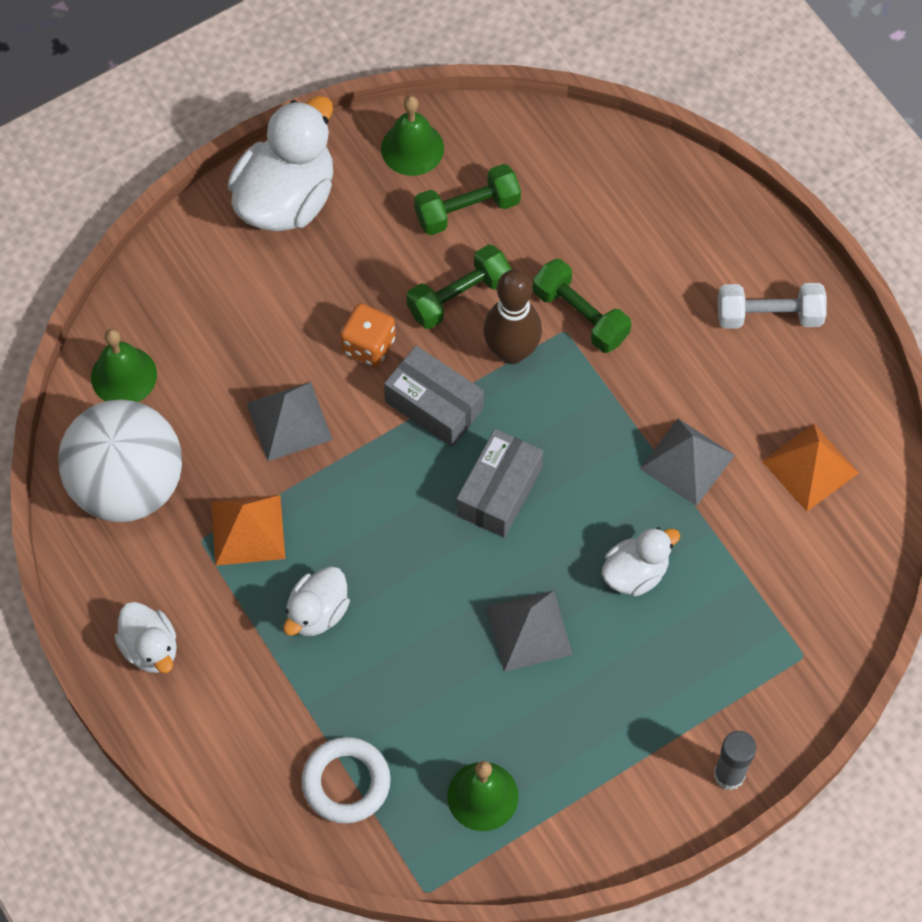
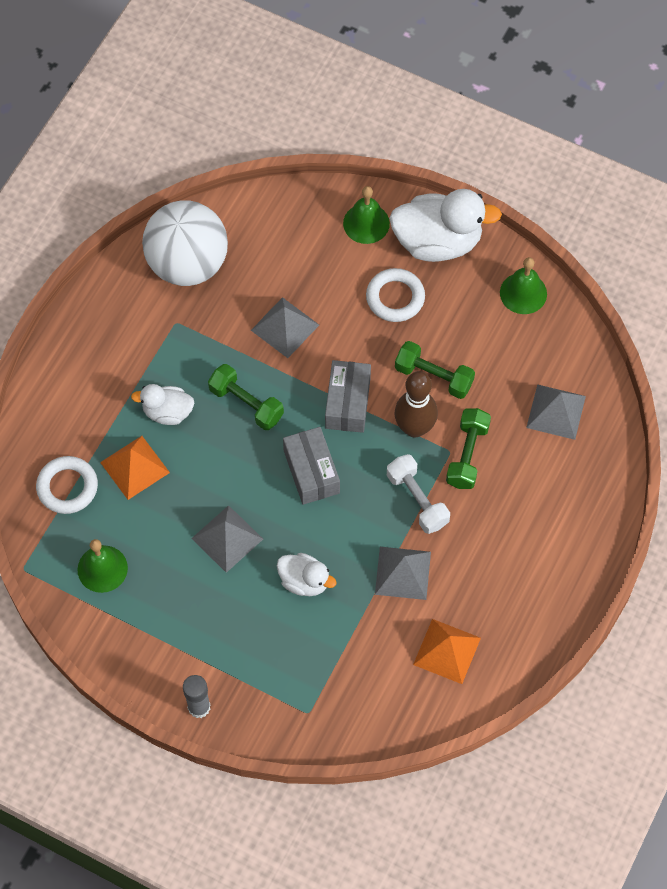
camera: 60 degrees right, 0 degrees up
(124, 376) = (258, 221): green bell -> green bell (366, 223)
(150, 648) = (91, 334): white duck -> none
(248, 530) = (198, 344): orange pyramid -> orange pyramid (134, 467)
(329, 282) = (395, 298): none -> white ring
(368, 345) = (365, 343): orange dice -> none
(467, 210) = (500, 348): green dumbbell -> green dumbbell (246, 404)
(499, 491) = (311, 472): grey box -> grey box turned 75 degrees clockwise
(583, 197) = (556, 412): none -> grey pyramid
(769, 315) = (543, 570): white dumbbell -> white dumbbell (417, 500)

